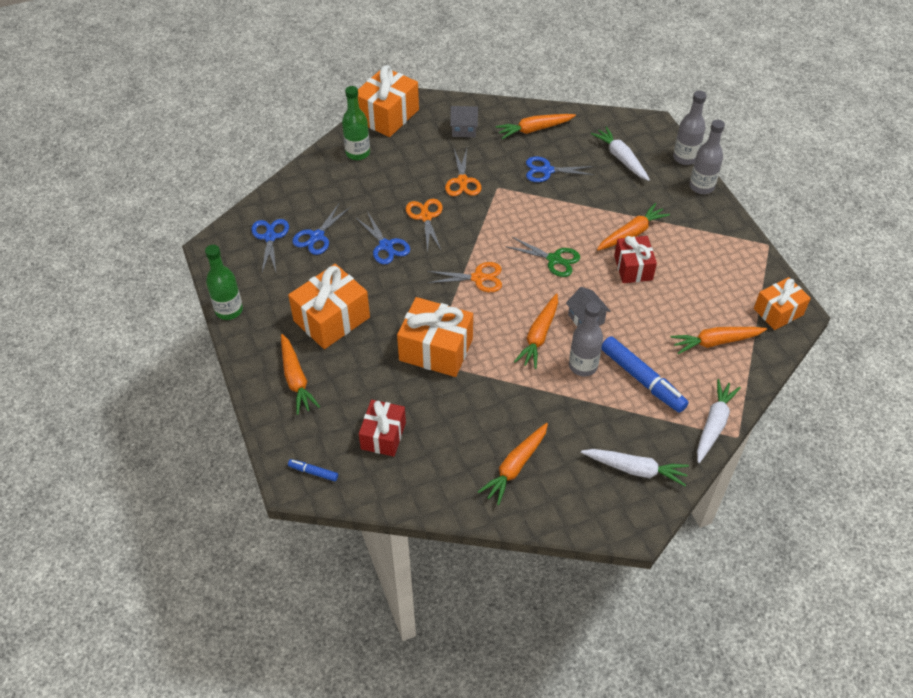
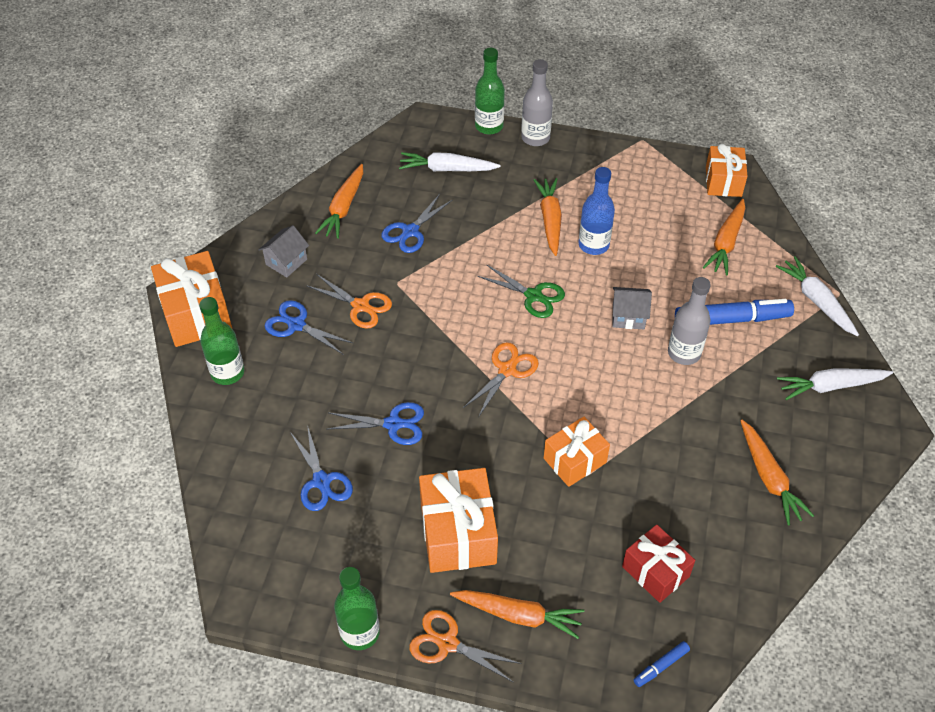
camera: 55 degrees left, 0 degrees up
(270, 237) = (280, 529): blue scissors -> blue scissors (296, 325)
(425, 217) = (382, 366): orange scissors -> orange scissors (447, 644)
(436, 349) = (575, 460): orange gift -> orange gift, size x0.65
(539, 336) = (622, 365): orange carrot -> none
(554, 259) = (533, 296): green scissors -> green scissors turned 60 degrees clockwise
(633, 268) = (593, 245): red gift -> blue bottle
(635, 469) = (830, 386): white carrot -> white carrot turned 150 degrees counterclockwise
(685, 158) = (489, 126): grey bottle -> green bottle

